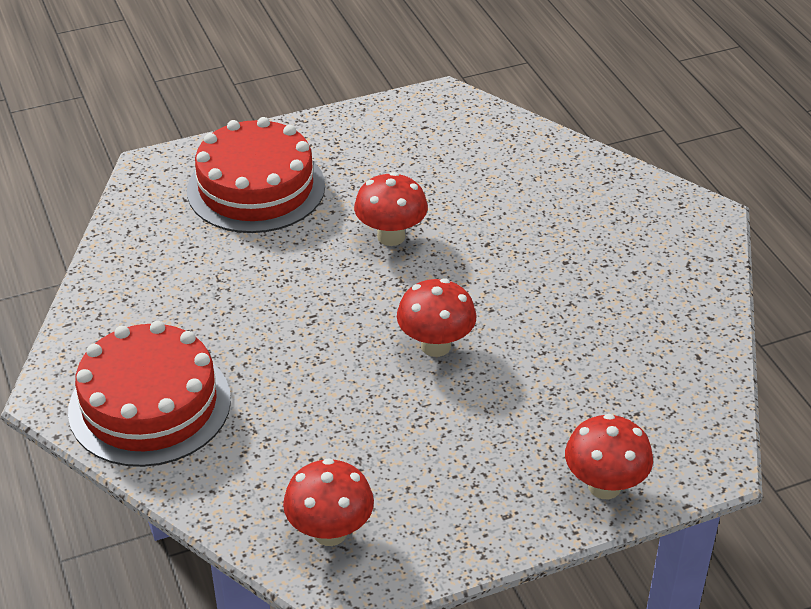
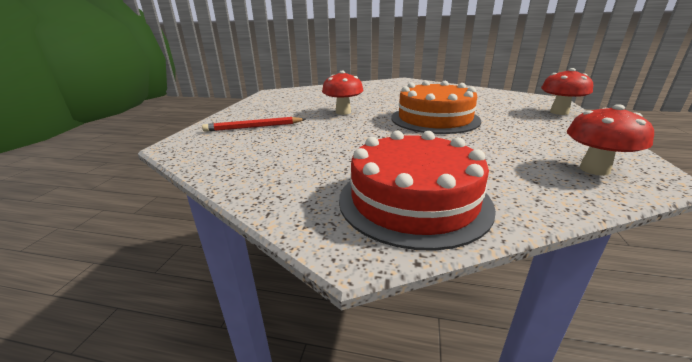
camera: 55 degrees left, 15 degrees down
(256, 188) = (254, 127): red cake -> red pencil
(435, 346) = (434, 119): red mushroom -> orange cake

